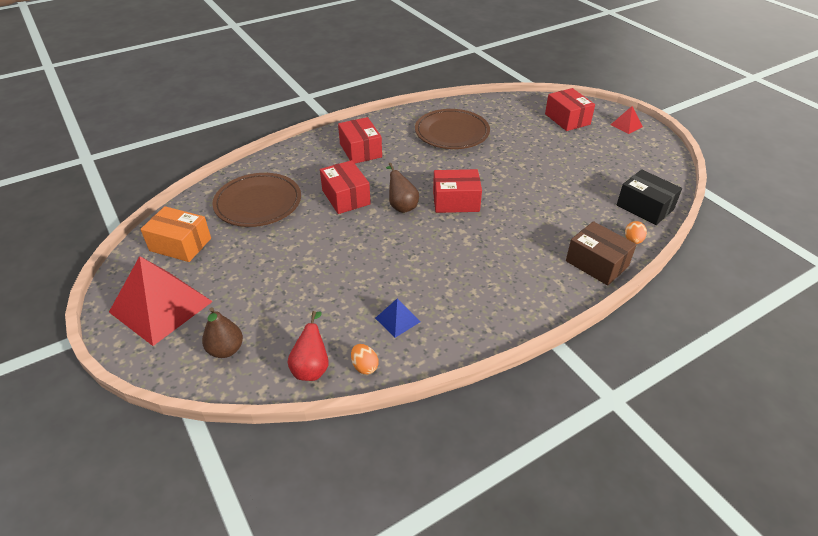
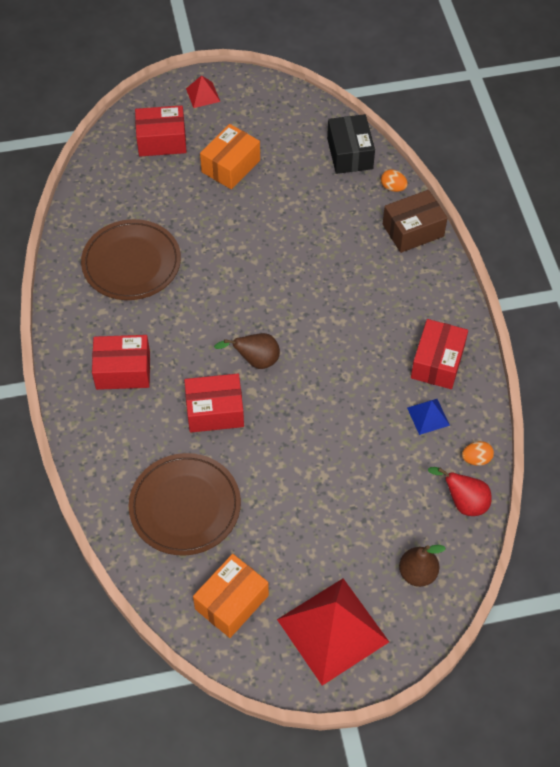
camera: 70 degrees left, 15 degrees up
(456, 201) = (270, 307): red box -> red box (437, 362)
(573, 152) = (231, 166): none -> orange box
(645, 207) = (350, 153): black box -> black box turned 75 degrees counterclockwise

